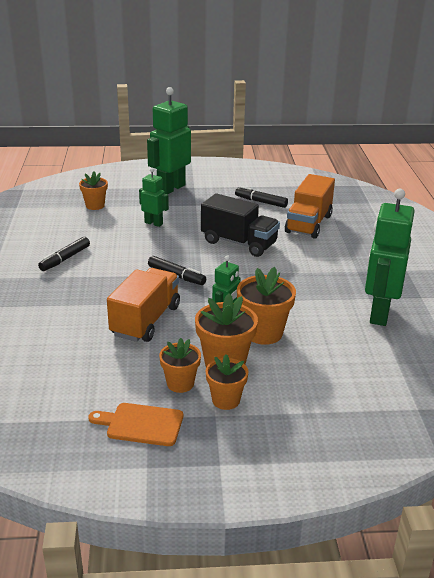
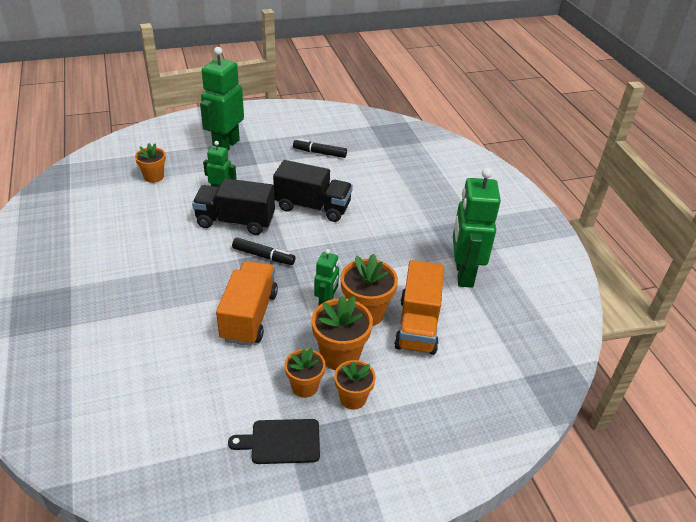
camera: 15 degrees left, 10 degrees up
(65, 259) = (143, 250): black marker -> none
(141, 424) = (281, 441): orange cutting board -> black cutting board
(159, 246) = (235, 221): none -> black truck
(308, 224) = (372, 175): orange truck -> orange truck (417, 325)

